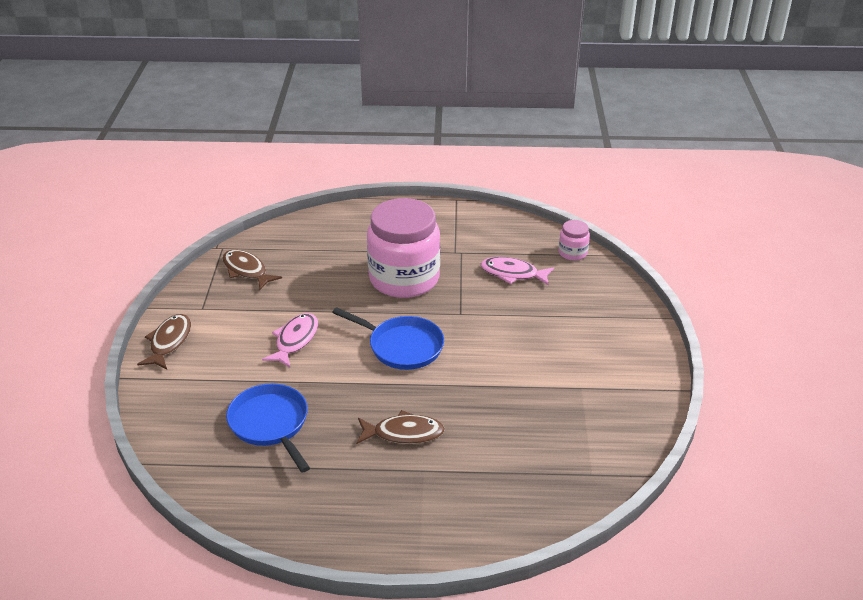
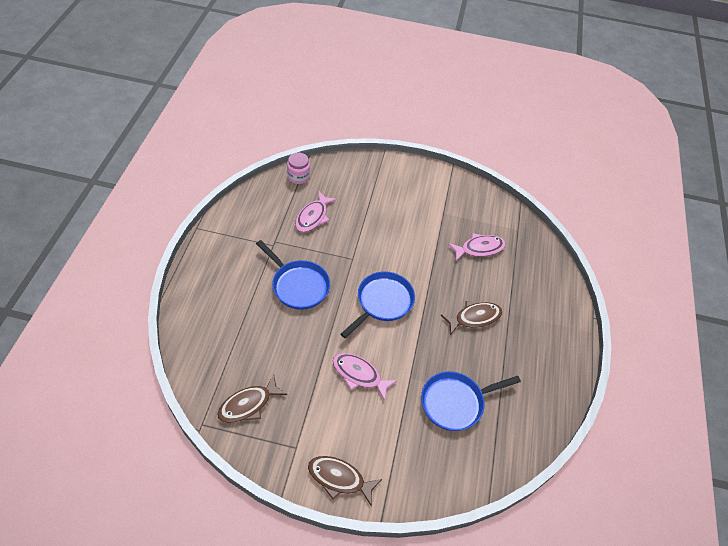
camera: 85 degrees left, 15 degrees up
(404, 278) = (298, 285): pink jar -> blue pan
(404, 433) = (474, 318): brown fish -> brown fish turned 60 degrees clockwise
(530, 431) = (479, 248): none -> pink fish

